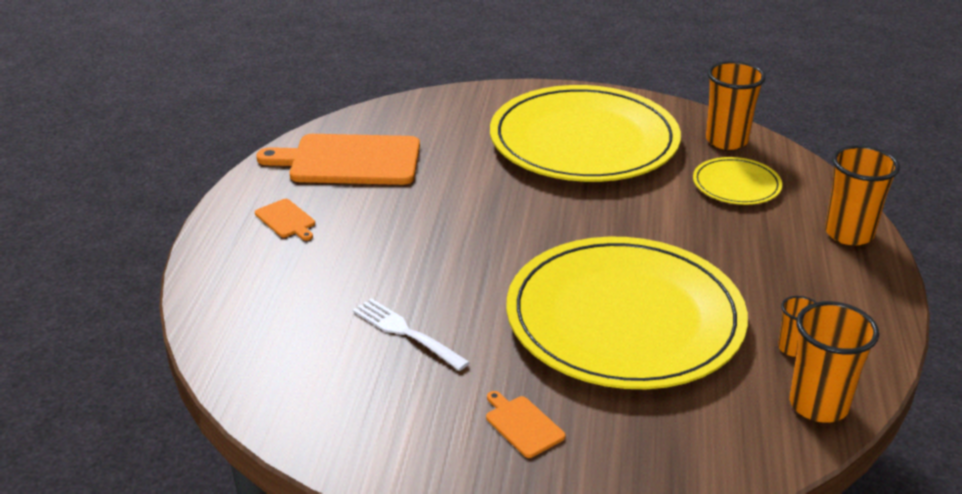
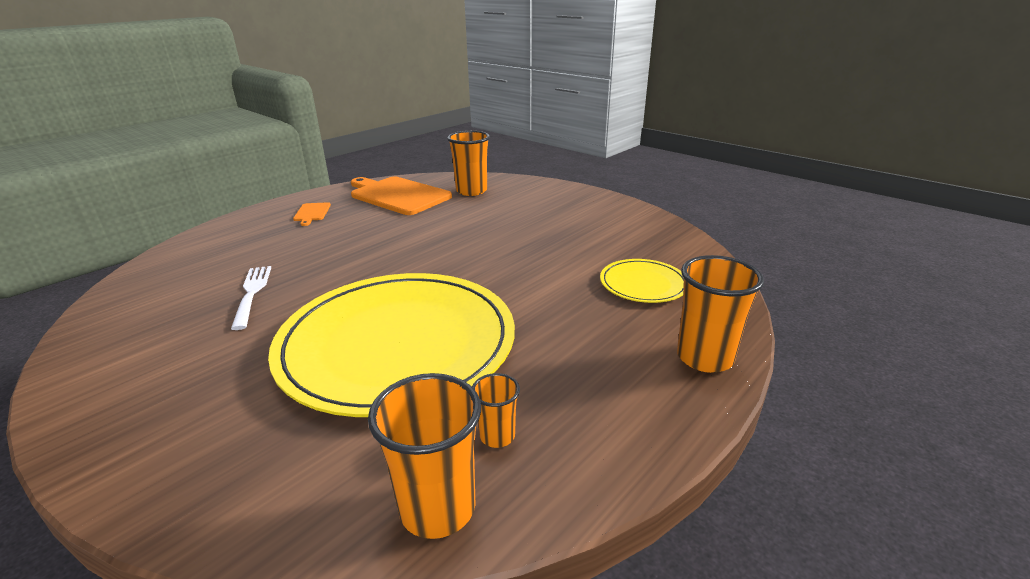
camera: 35 degrees right, 5 degrees down
(522, 425) = (196, 387): orange cutting board -> none
(584, 141) = (561, 223): yellow plate -> none
(726, 140) = (679, 252): orange cup -> orange cup (471, 191)

